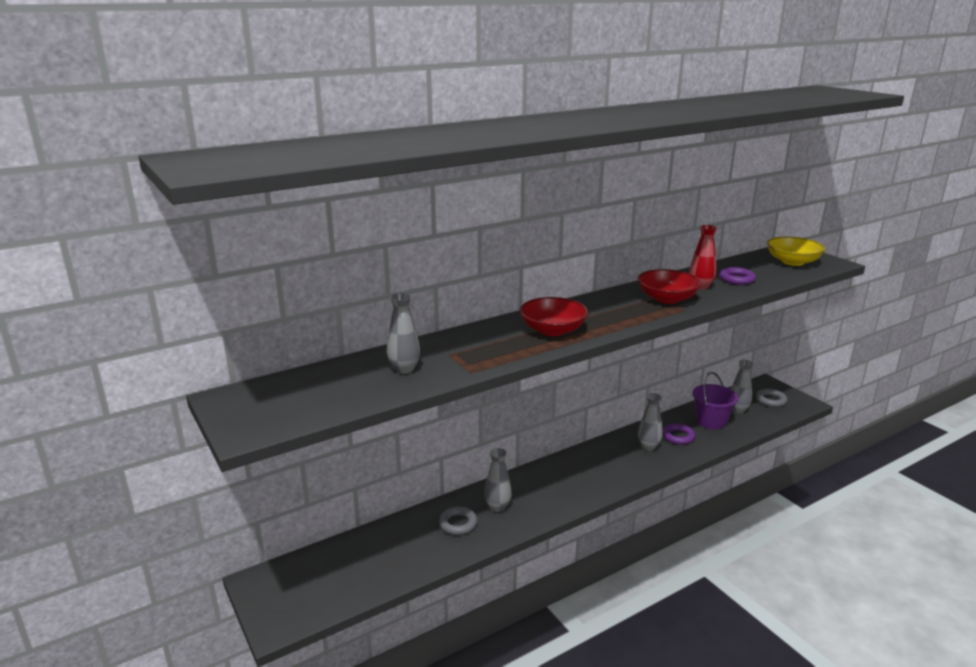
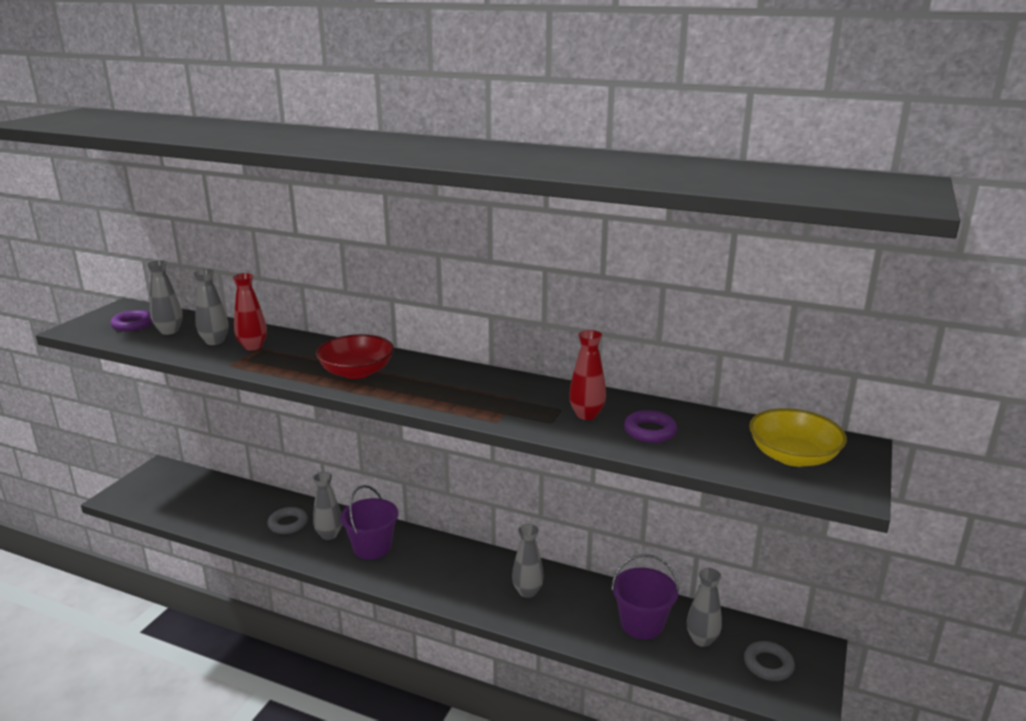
camera: 55 degrees right, 0 degrees up
(341, 385) = (169, 331): none -> grey vase
(442, 356) = (253, 346): none -> red vase
(536, 491) = (372, 547): none -> purple bucket
(667, 299) = (517, 404): red bowl -> none
(678, 436) = (573, 607): purple ring -> purple ring (133, 324)

